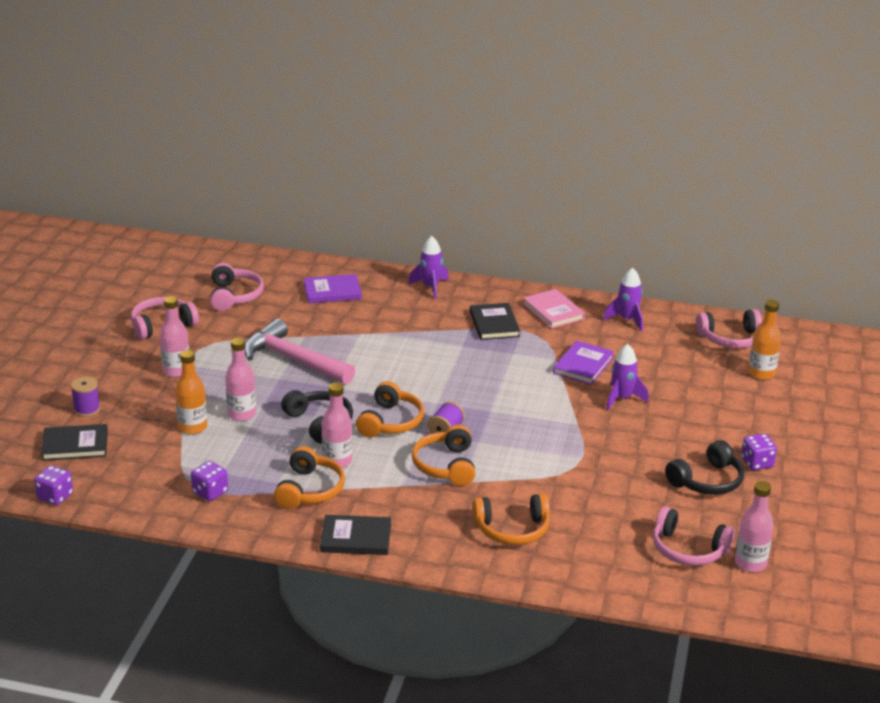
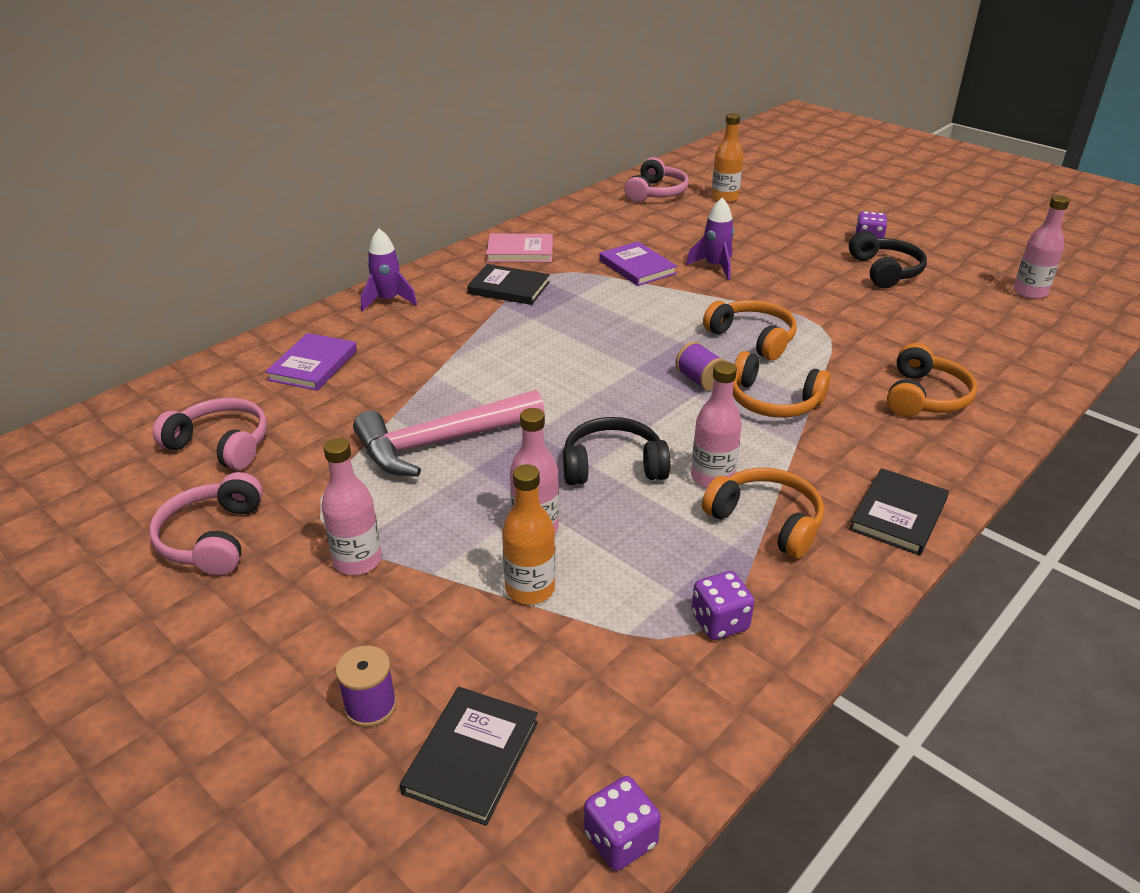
camera: 60 degrees left, 5 degrees up
(390, 422) = (652, 411): orange headphones -> orange headphones (752, 338)
(627, 320) = (576, 223): purple rocket -> none
(688, 549) = (997, 313): pink headphones -> none

